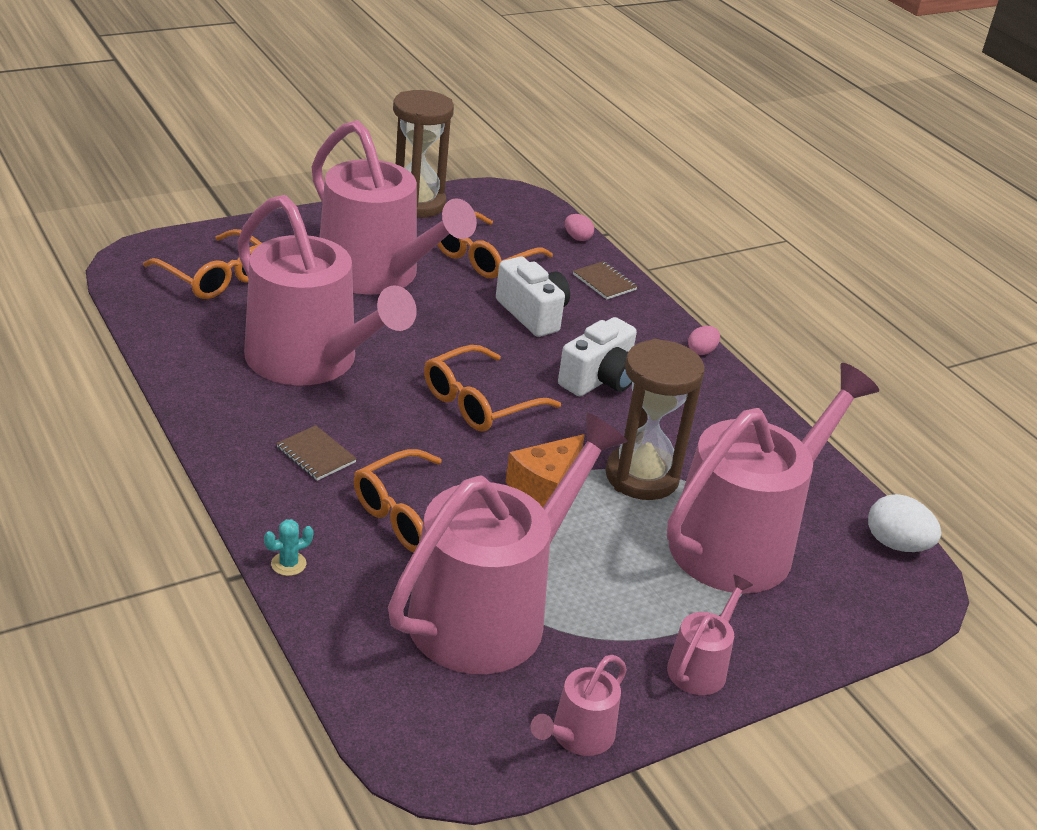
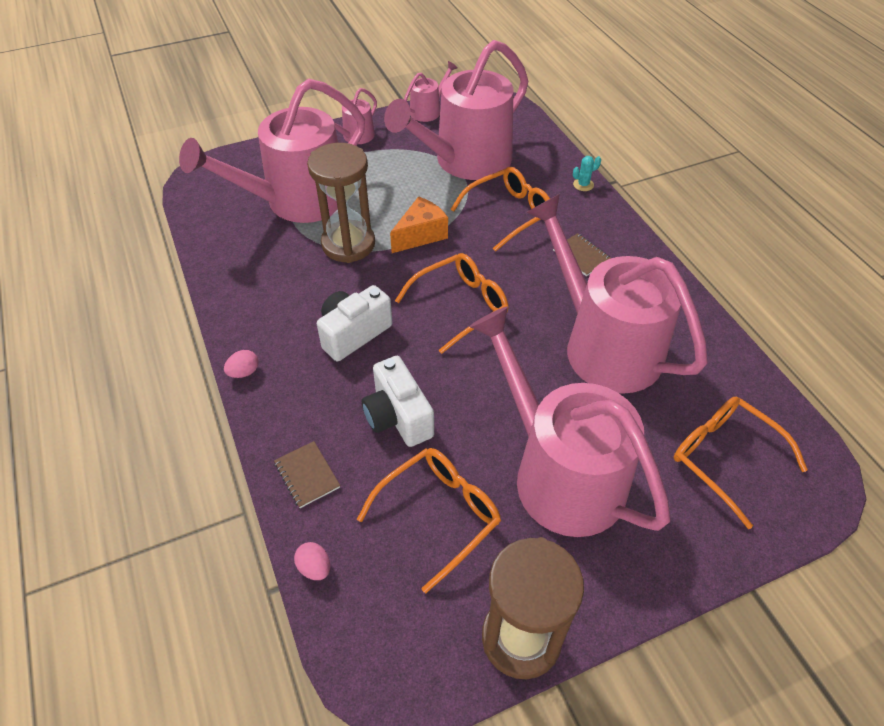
camera: 170 degrees left, 15 degrees up
(896, 544) = (194, 200): white egg -> none

